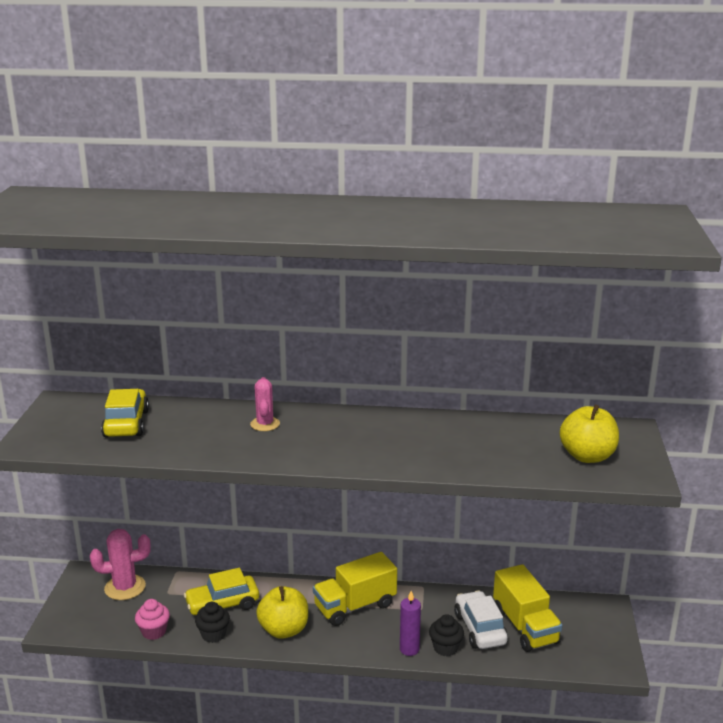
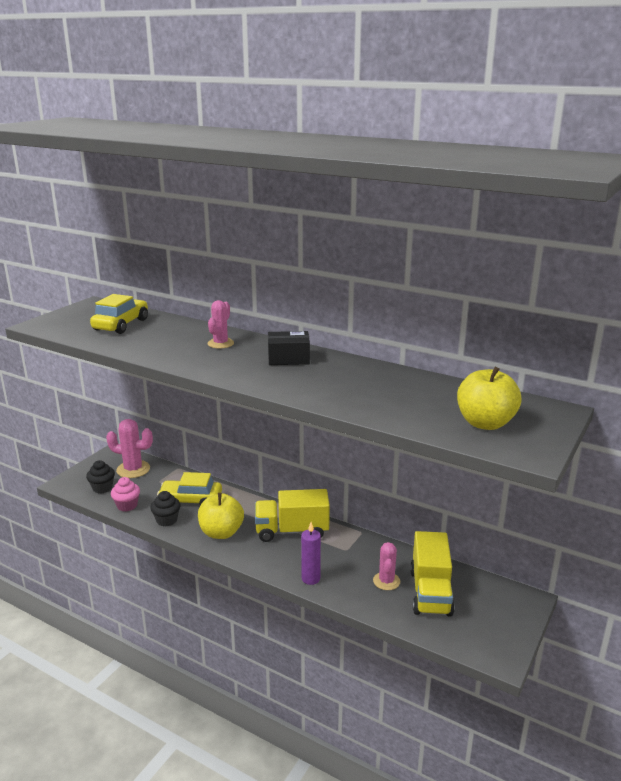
camera: 25 degrees right, 0 degrees up
(353, 427) = (288, 359): none -> black box
(445, 648) = (343, 587): black cupcake -> black cupcake (102, 488)
(480, 629) = (386, 581): white car -> pink cactus

